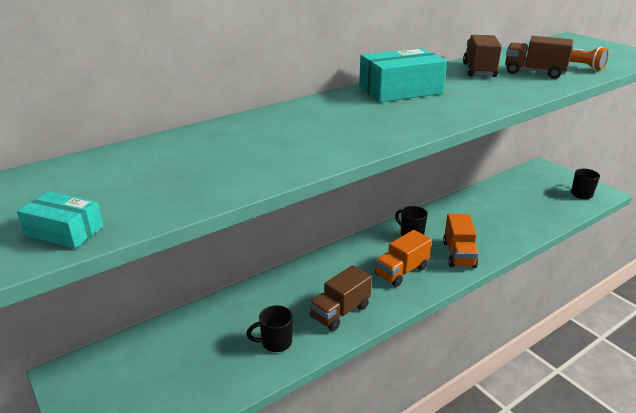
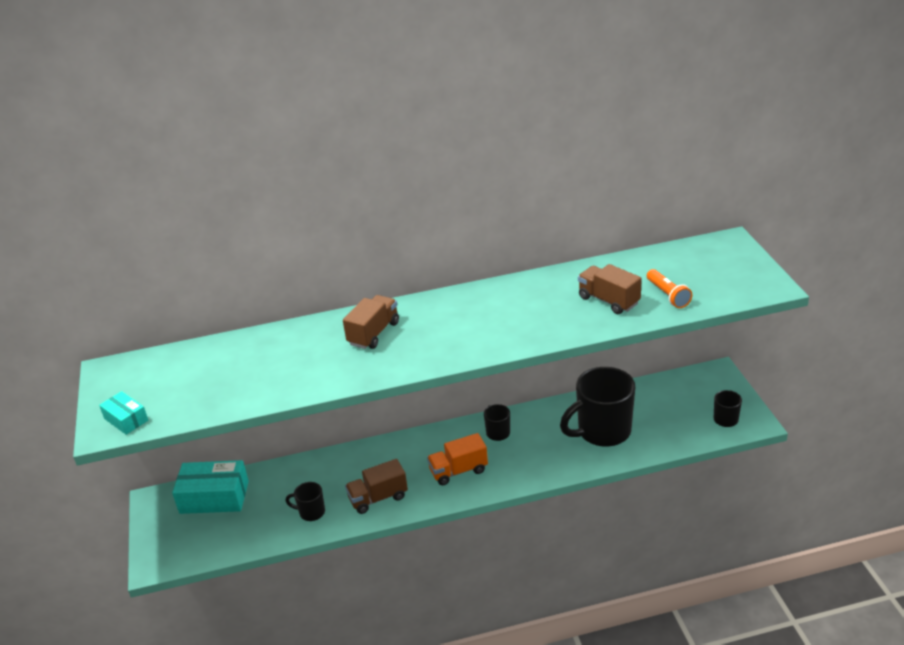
camera: 25 degrees right, 5 degrees up
(400, 90) = (453, 308): turquoise box -> turquoise box (214, 497)
(459, 254) = (526, 465): orange truck -> none
(479, 70) = (557, 288): brown truck -> brown truck (373, 333)
(498, 218) = (602, 431): none -> black mug

